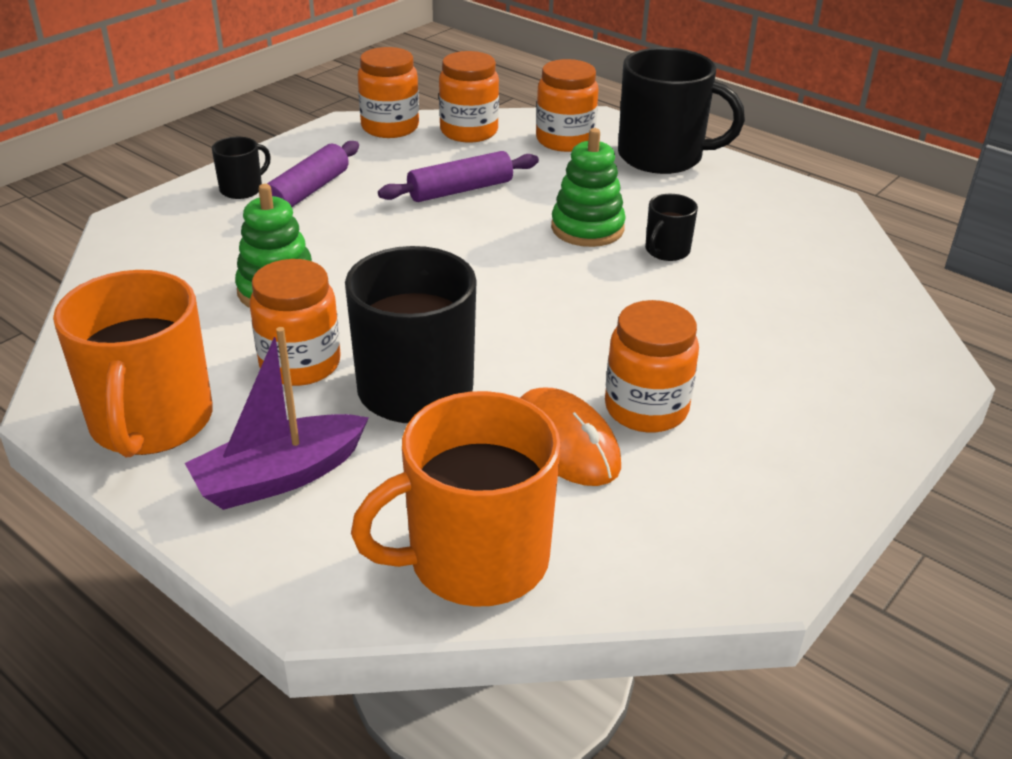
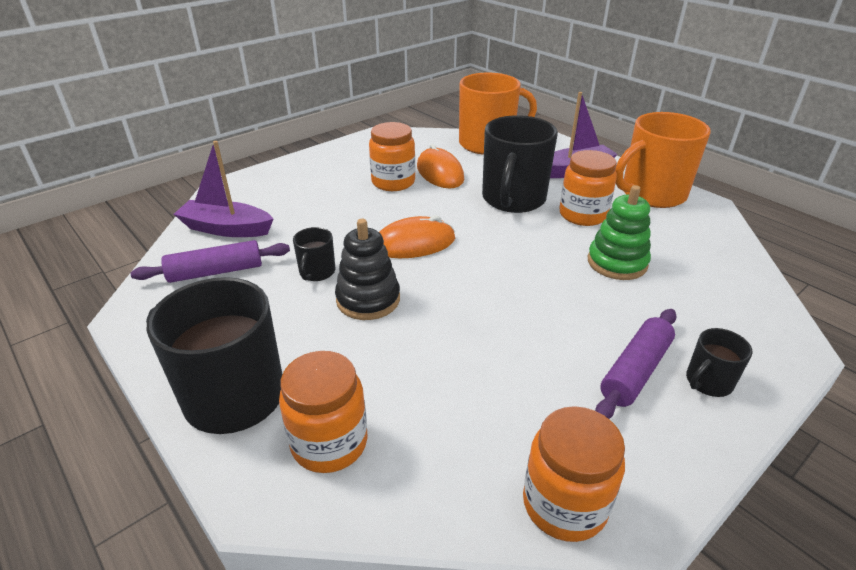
camera: 170 degrees left, 0 degrees up
(151, 422) = (651, 194): orange mug -> orange mug turned 120 degrees counterclockwise
(460, 190) = (474, 359): purple rolling pin -> purple rolling pin (216, 272)
(469, 131) = (451, 479): orange jar -> none
(561, 296) = (414, 243): none -> orange mouse
(587, 228) = (368, 299): green stacking toy -> black stacking toy
(666, 251) = (317, 272): black mug -> black mug turned 150 degrees clockwise
(840, 296) = (226, 229): none -> purple boat

